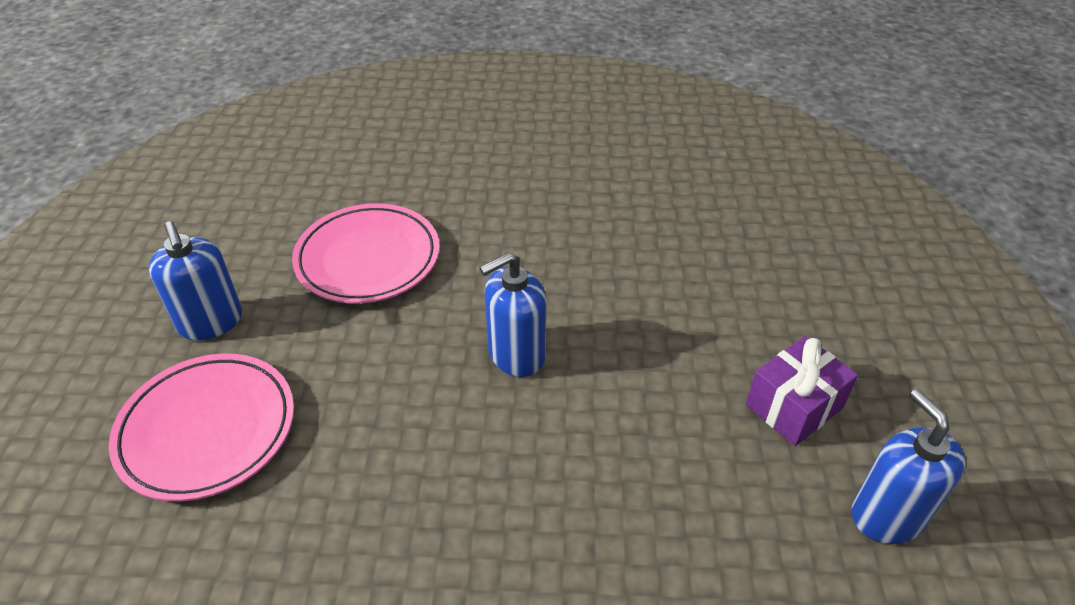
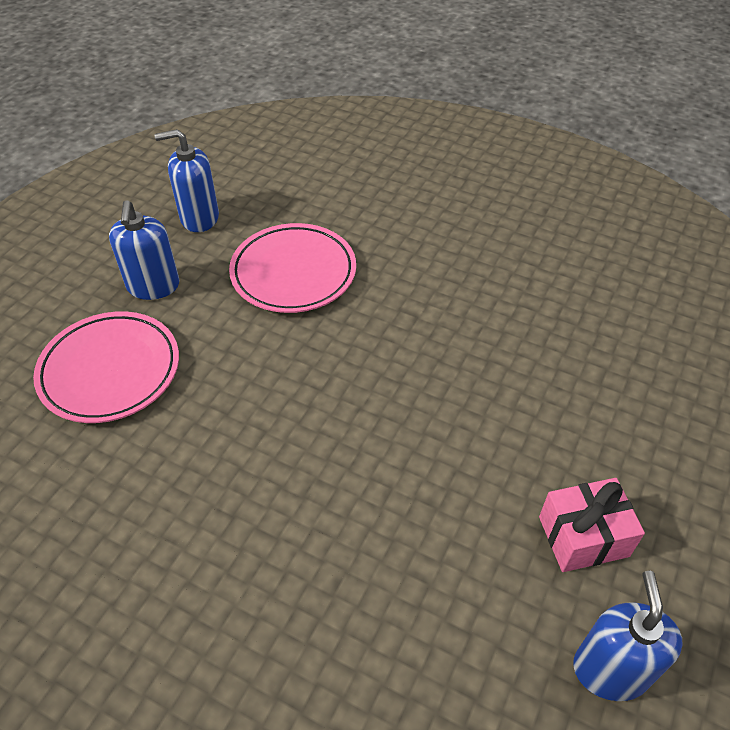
camera: 25 degrees right, 5 degrees up
(516, 354) = (366, 397): blue soap dispenser -> blue soap dispenser (199, 218)
(794, 406) = (583, 536): purple gift -> pink gift

